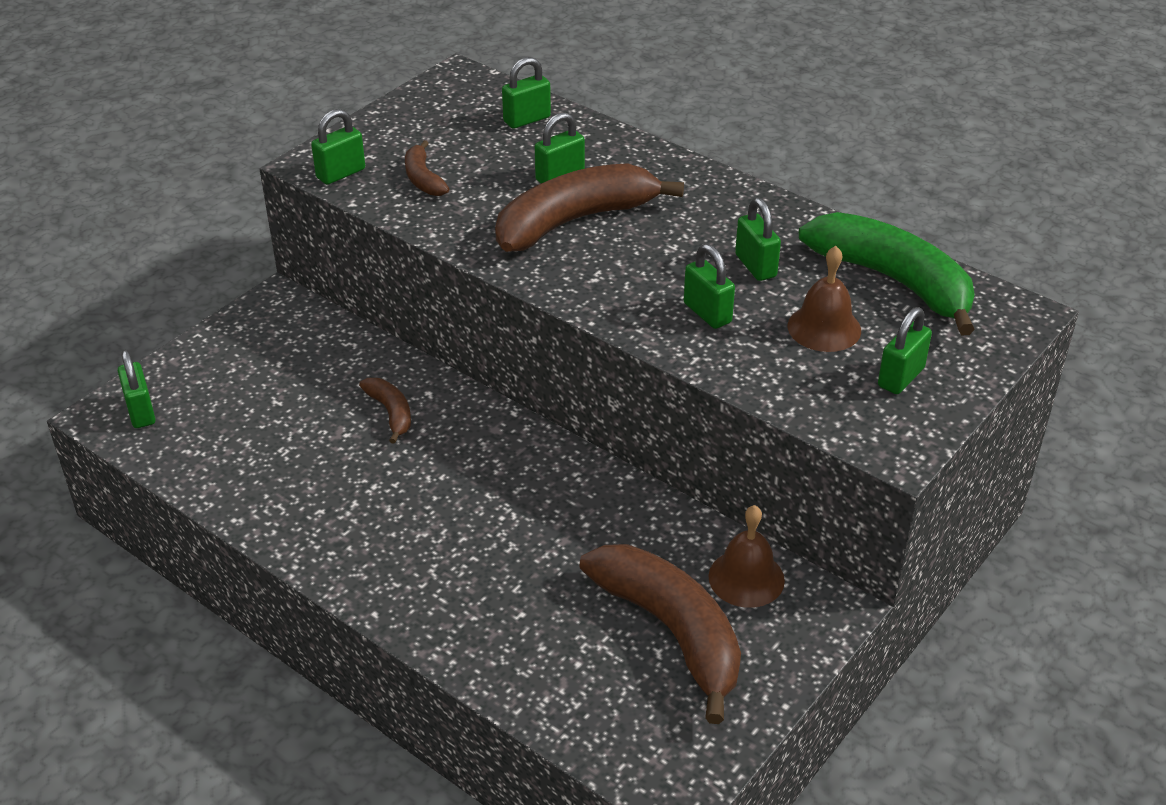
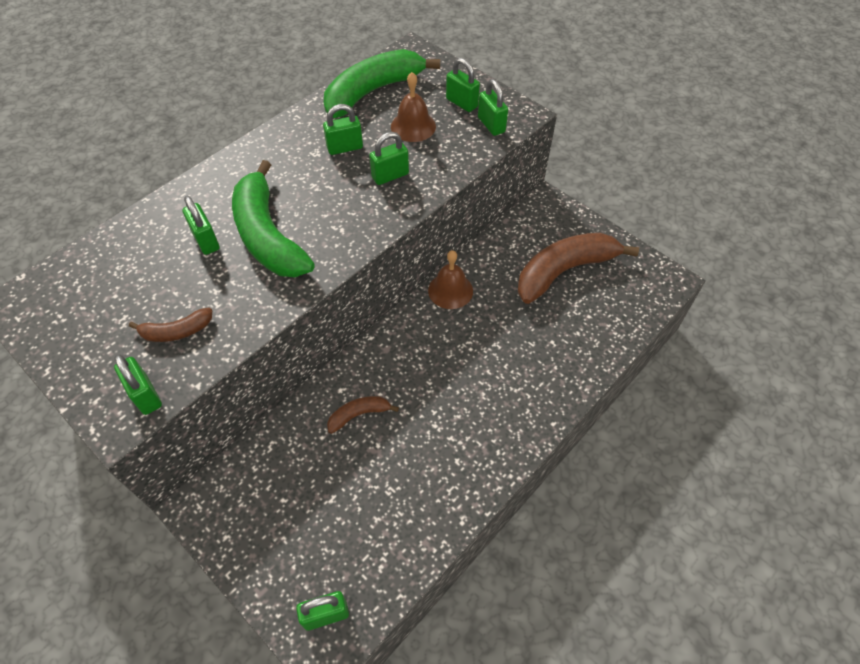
camera: 85 degrees left, 15 degrees up
(527, 119) = (113, 257): green padlock -> green padlock (491, 125)
(574, 221) = (268, 235): brown banana -> green banana
(746, 578) = (525, 234): brown bell -> brown bell (450, 290)

